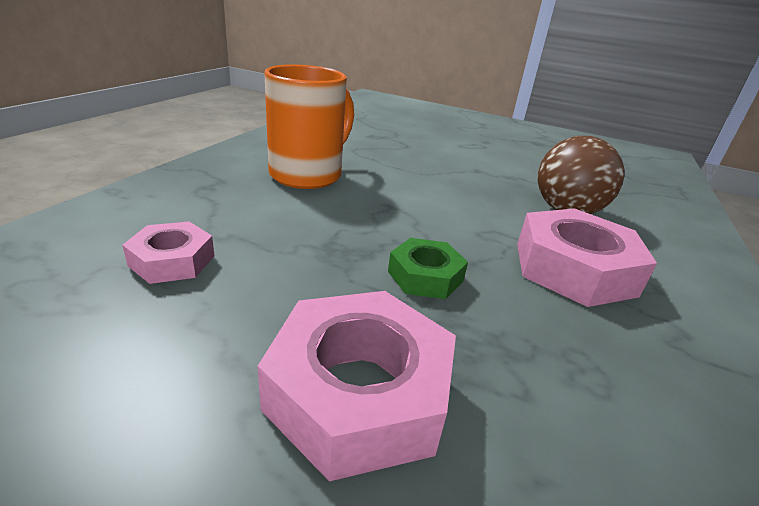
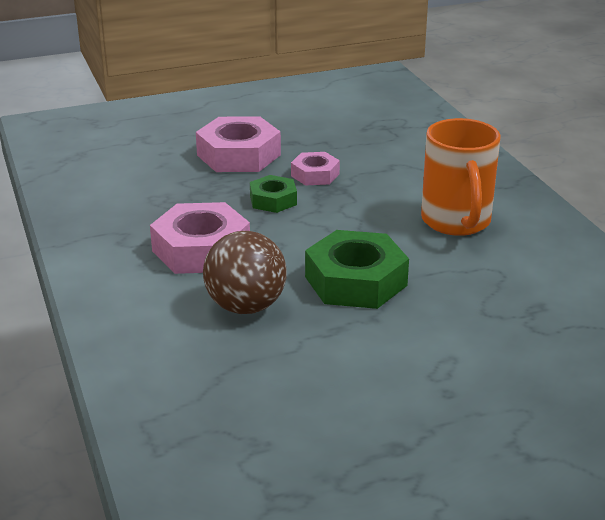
camera: 140 degrees right, 0 degrees up
(172, 261) = (381, 148): pink nut -> pink nut (315, 175)
(457, 186) = (356, 281): none -> green nut

